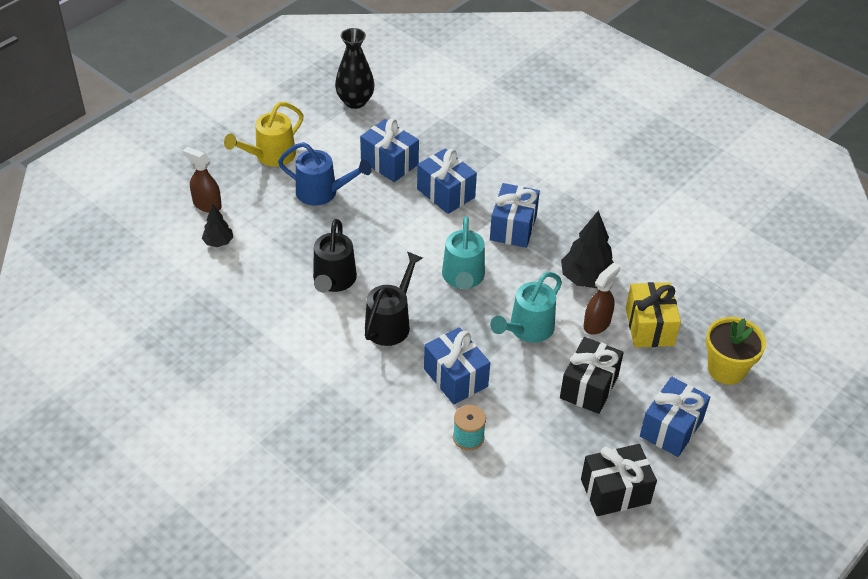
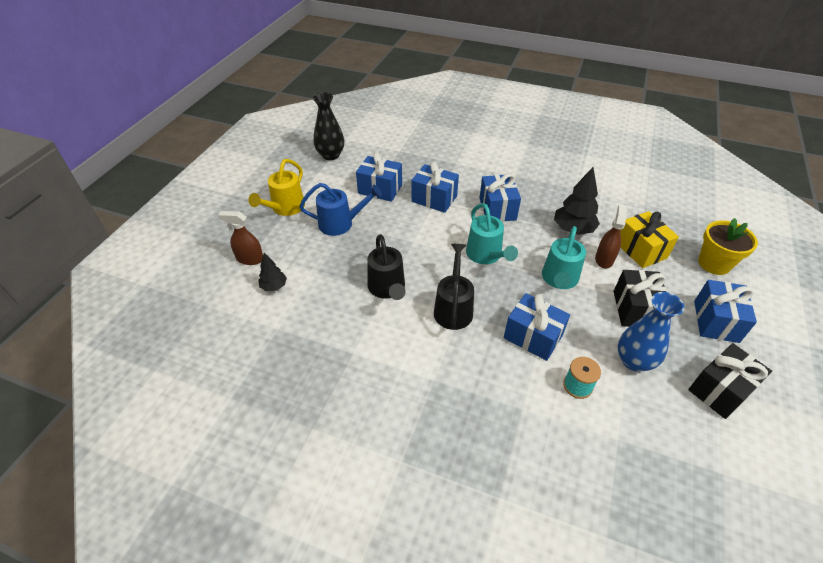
camera: 20 degrees left, 0 degrees up
(545, 435) = (634, 361): none -> blue vase

